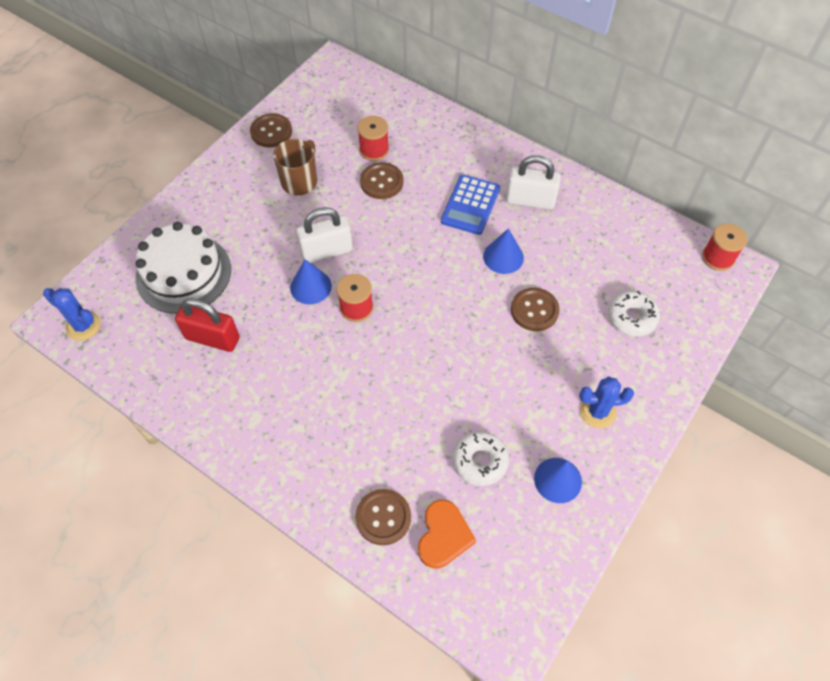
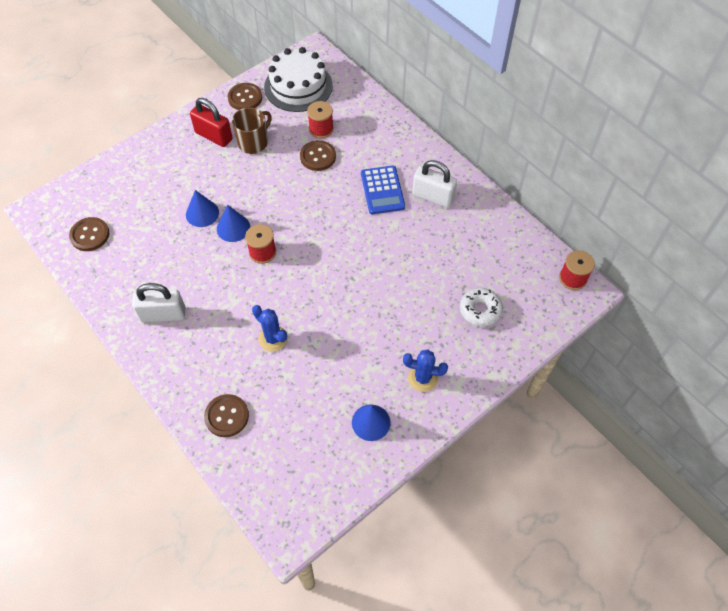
camera: 15 degrees right, 0 degrees up
(83, 326) = (55, 220): blue cactus -> blue cactus (273, 338)
(184, 273) = (141, 196): white cake -> white cake (298, 86)
(212, 338) = (146, 251): red padlock -> red padlock (214, 136)
(326, 251) = (255, 202): white padlock -> white padlock (163, 314)
(443, 536) = (267, 441): orange heart -> none
(470, 205) = (382, 190): blue calculator -> blue calculator turned 45 degrees counterclockwise
(479, 461) = (315, 393): white donut -> none
(503, 257) = (393, 238): blue cone -> blue cone (202, 213)
(534, 310) = (402, 286): brown button -> brown button (90, 235)

